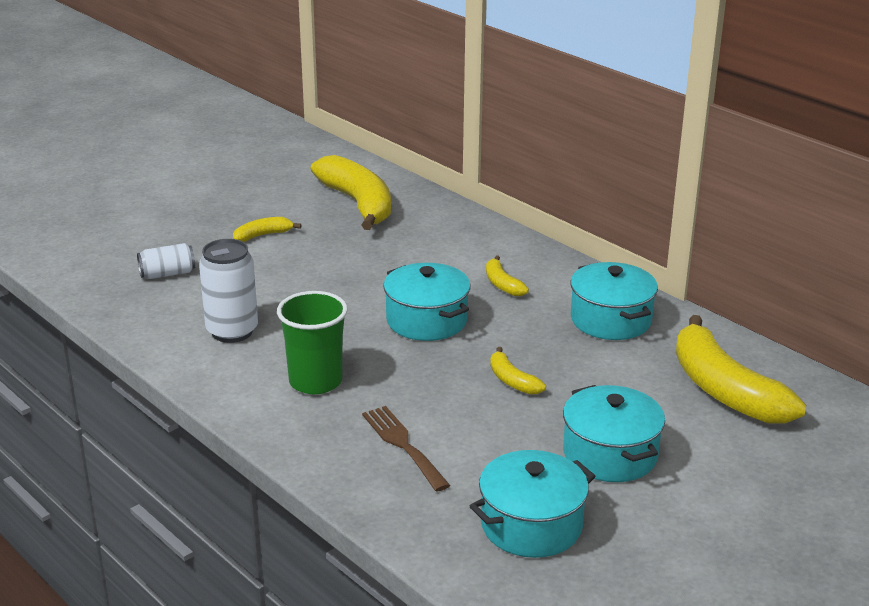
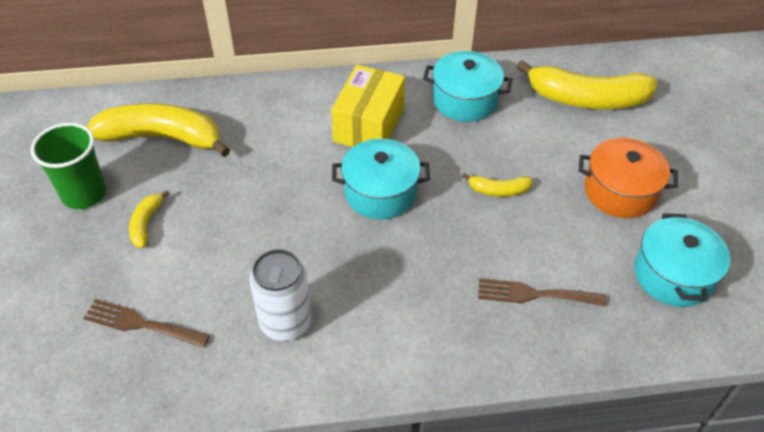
camera: 55 degrees left, 20 degrees up
(167, 274) = (141, 324): white can -> brown fork
(315, 381) = (409, 304): green cup -> green cup (84, 194)
(502, 284) = (369, 125): yellow banana -> yellow box
(610, 454) = (620, 191): turquoise pot -> orange pot

